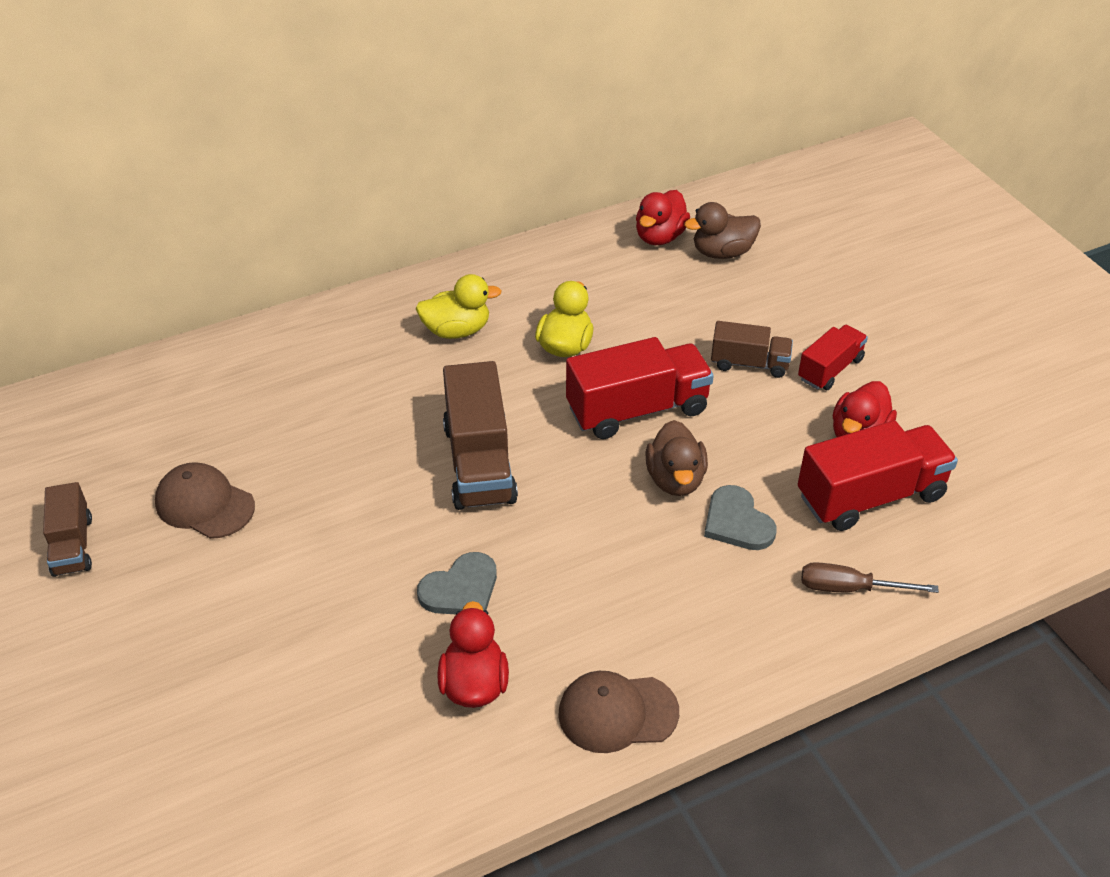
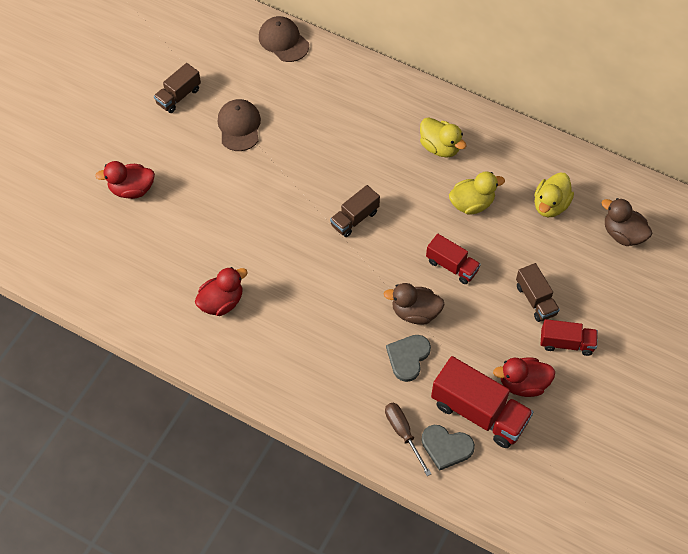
camera: 55 degrees right, 15 degrees up
(461, 589) = (270, 262): grey heart -> grey heart (446, 447)
(479, 463) = (354, 218): brown truck -> brown truck, size x0.58
(617, 713) = (248, 370): brown cap -> brown cap (283, 41)
(631, 285) = (550, 205): none -> yellow duck
(637, 409) = (452, 266): red truck -> red truck, size x0.58
(660, 237) = (607, 194): red duck -> red duck (132, 189)
(675, 479) = (415, 312): brown duck -> brown duck turned 45 degrees clockwise

